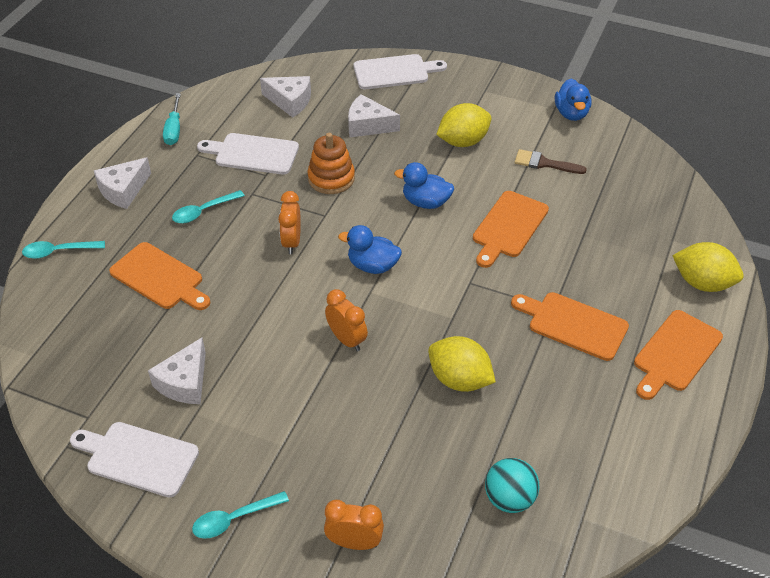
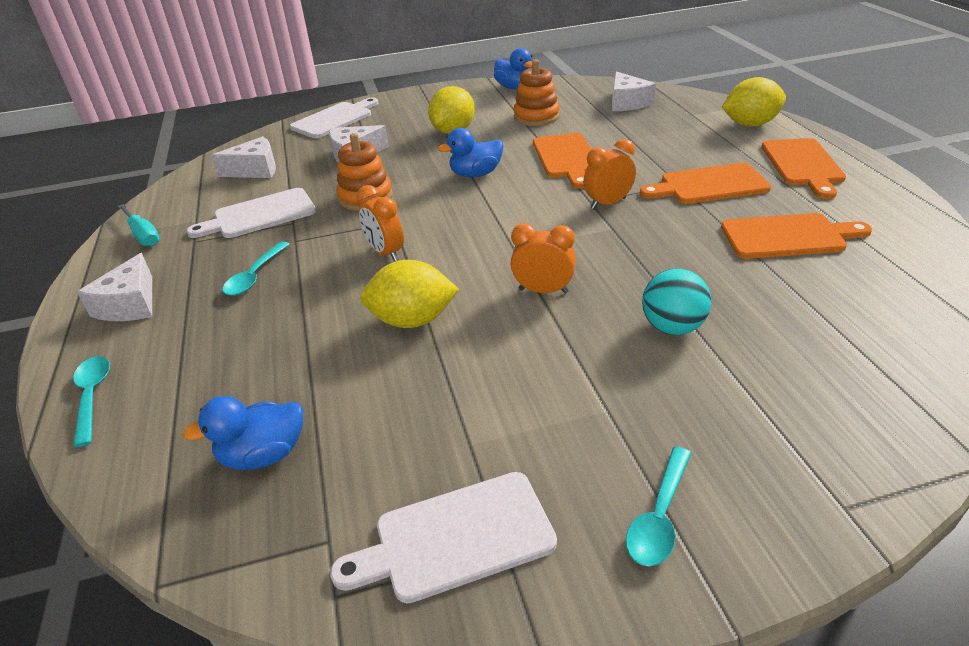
camera: 35 degrees left, 10 degrees down
(58, 251) = (92, 397): turquoise spoon -> turquoise spoon turned 120 degrees clockwise
(160, 278) = (266, 351): orange cutting board -> orange cutting board (788, 236)
(184, 382) = (417, 424): white cheese -> white cheese (627, 103)
(354, 542) = (807, 443): orange clock -> orange clock (608, 203)
(372, 266) = (489, 231): blue duck -> blue duck (263, 455)
(459, 379) = (685, 262): yellow lemon -> yellow lemon (412, 320)
(509, 499) = (863, 315): turquoise ball -> turquoise ball (672, 327)
(544, 163) = (536, 117): brown brush -> orange stacking toy

